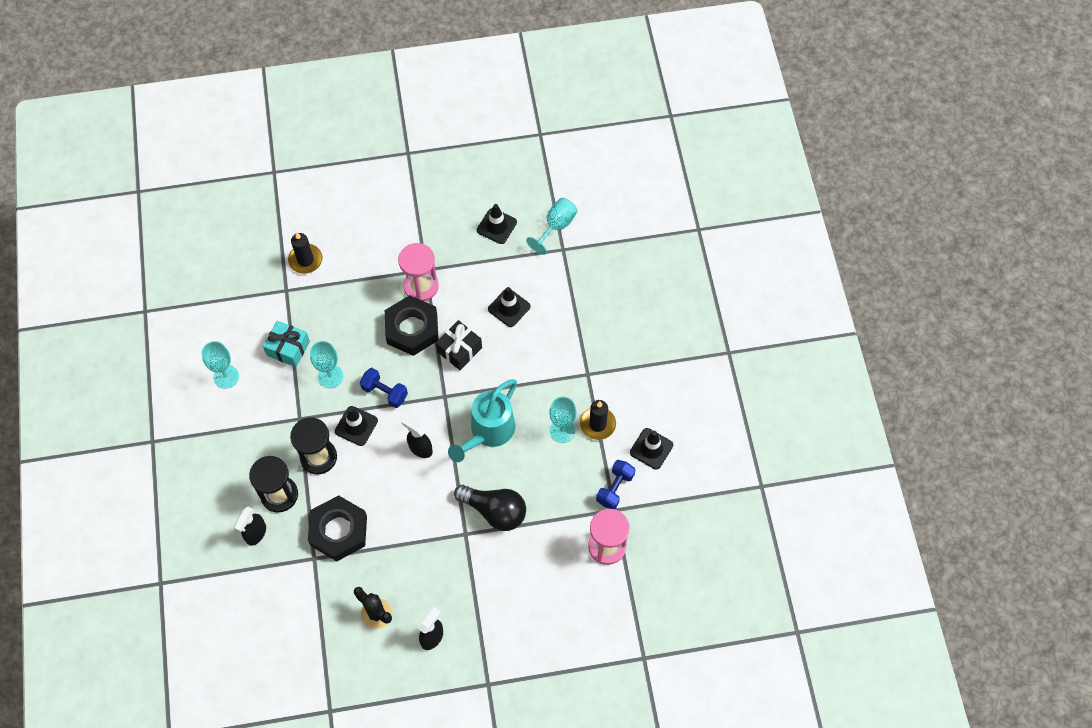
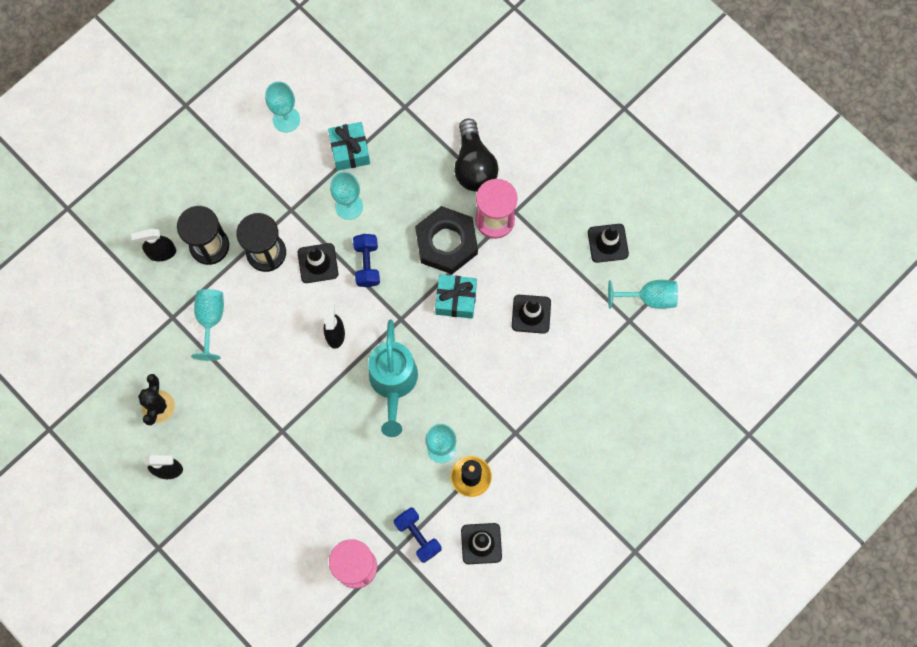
camera: 55 degrees right, 10 degrees up
(305, 260) = (446, 101): black candle -> none
(338, 531) = (211, 320): black nut -> turquoise goblet
(459, 350) = (456, 300): black gift -> turquoise gift
(488, 432) = (393, 383): turquoise watering can -> turquoise watering can turned 90 degrees counterclockwise
(495, 511) = (321, 442): black light bulb -> black light bulb (474, 165)
(615, 488) = (417, 536): blue dumbbell -> blue dumbbell turned 60 degrees clockwise

